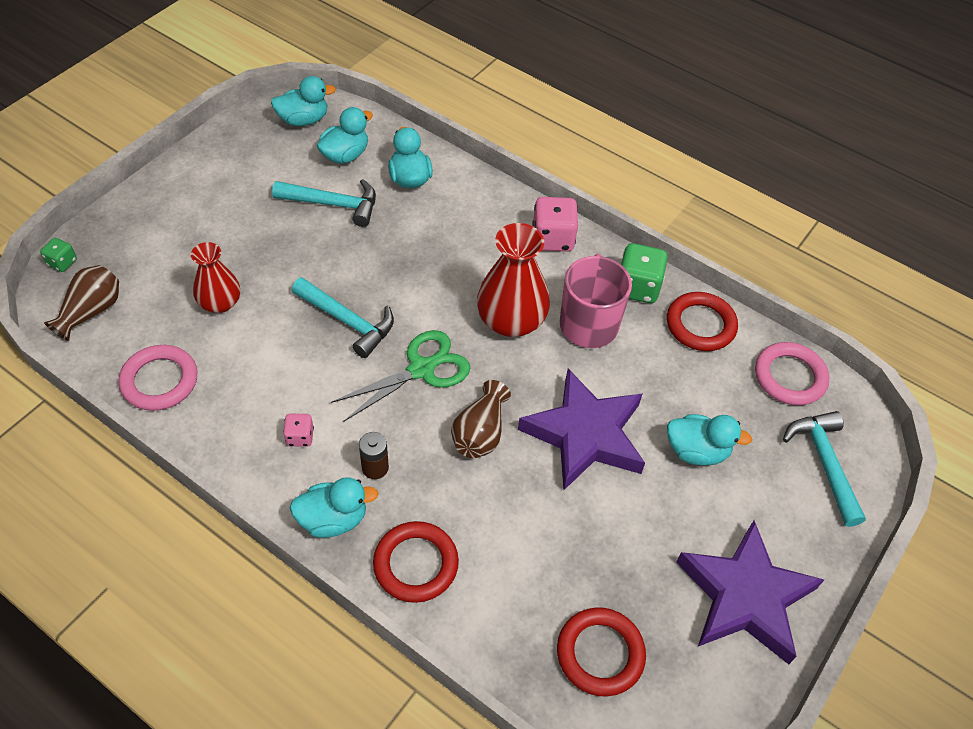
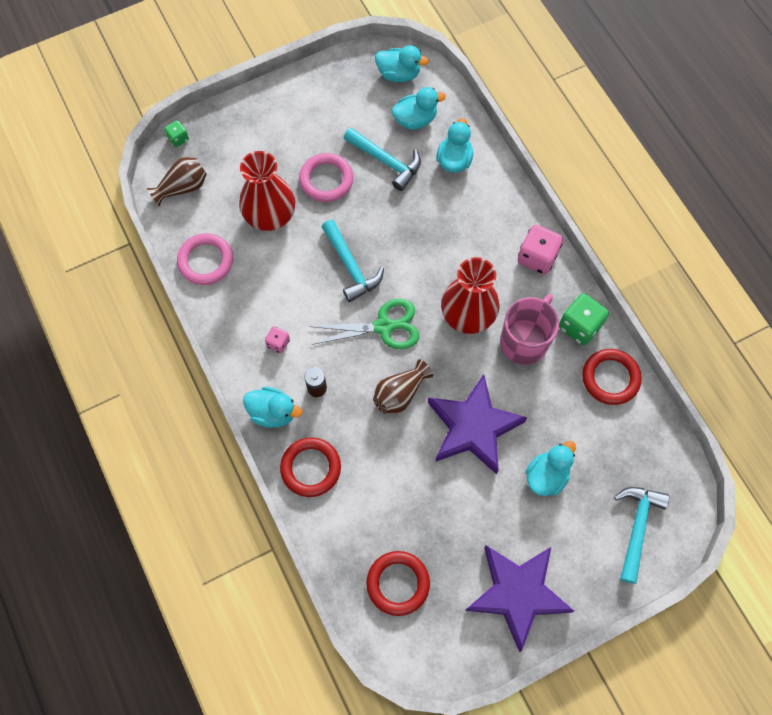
camera: 30 degrees right, 15 degrees up
(220, 303) = (270, 215): red vase -> red vase, size x1.59
(696, 451) = (546, 475): turquoise duck -> turquoise duck turned 90 degrees counterclockwise
(789, 377) = (654, 450): pink ring -> pink ring (326, 180)

